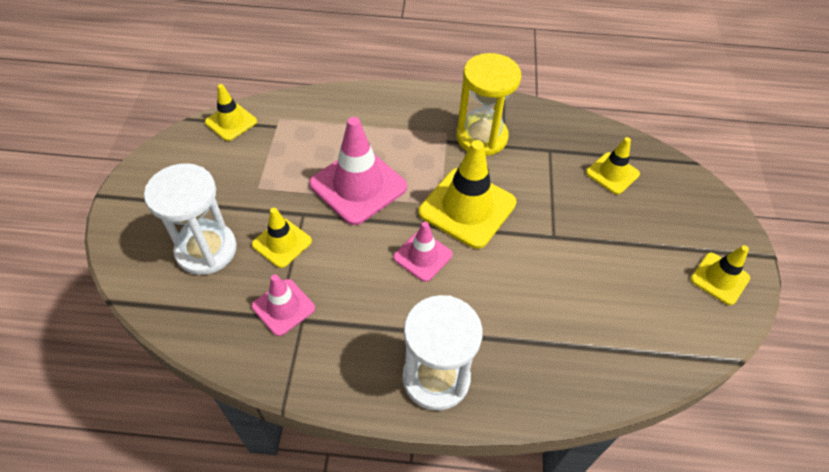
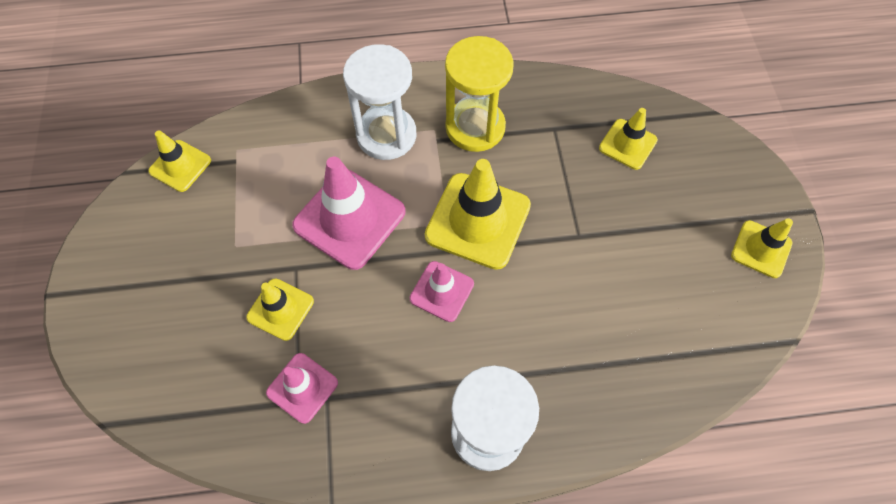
camera: 10 degrees left, 10 degrees up
(206, 250) = (196, 337): white hourglass -> white hourglass (386, 135)

